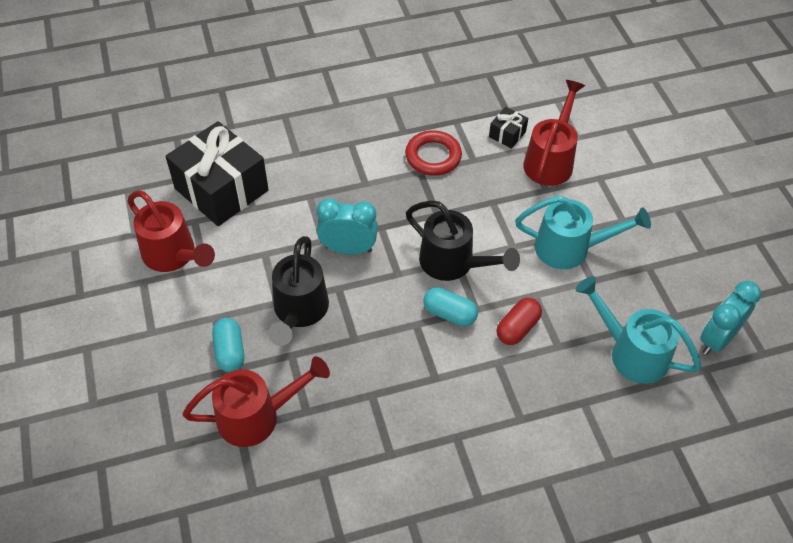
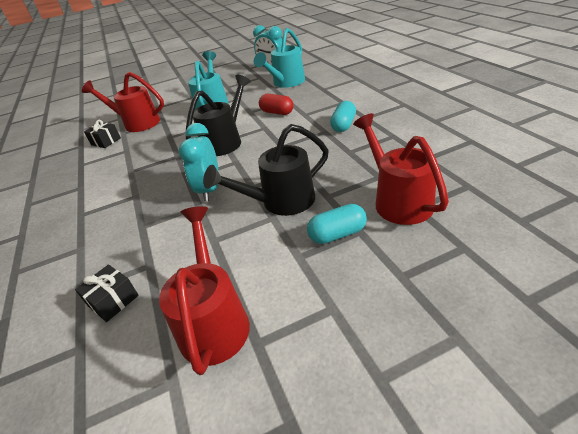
camera: 90 degrees left, 15 degrees down
(173, 255) = (214, 320): red watering can -> red watering can turned 45 degrees counterclockwise
(221, 189) = (113, 300): black gift -> black gift, size x0.43
(299, 311) = (281, 202): black watering can -> black watering can turned 150 degrees clockwise
(433, 156) = (116, 168): red ring -> none
(449, 314) = (270, 135): turquoise capsule -> turquoise capsule (343, 125)

